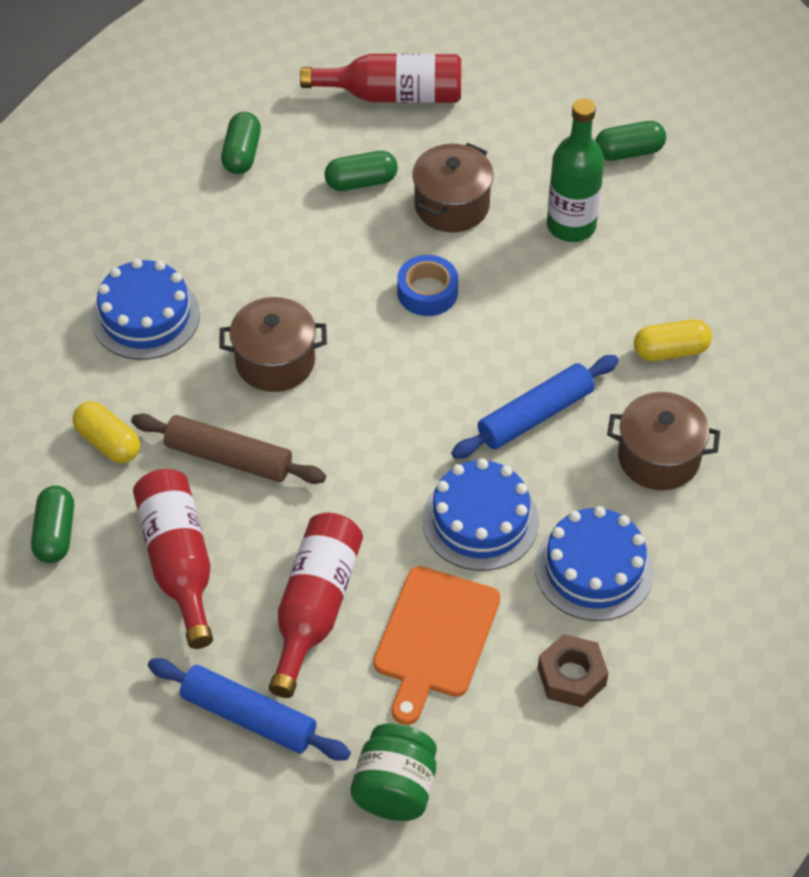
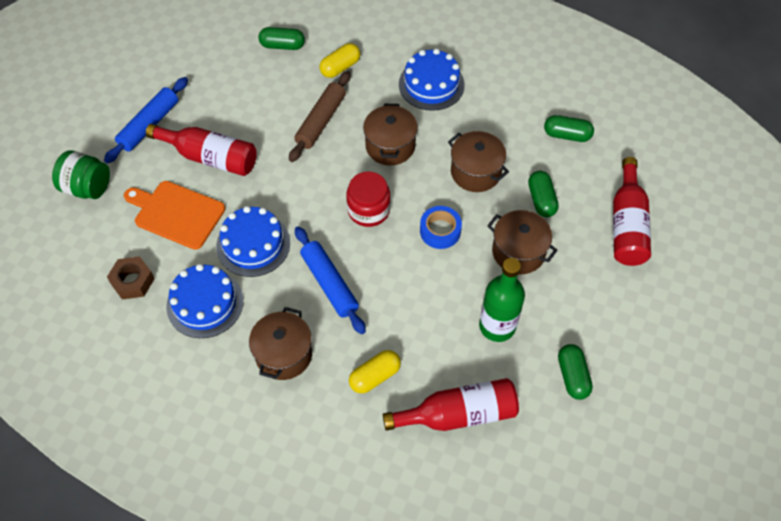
camera: 95 degrees right, 5 degrees up
(178, 563) = (253, 97): red bottle -> red bottle (458, 414)
(318, 255) = (475, 172): none -> brown pot
(399, 379) = (368, 210): none -> red jar
(670, 350) = (375, 376): yellow capsule -> yellow capsule turned 60 degrees clockwise

